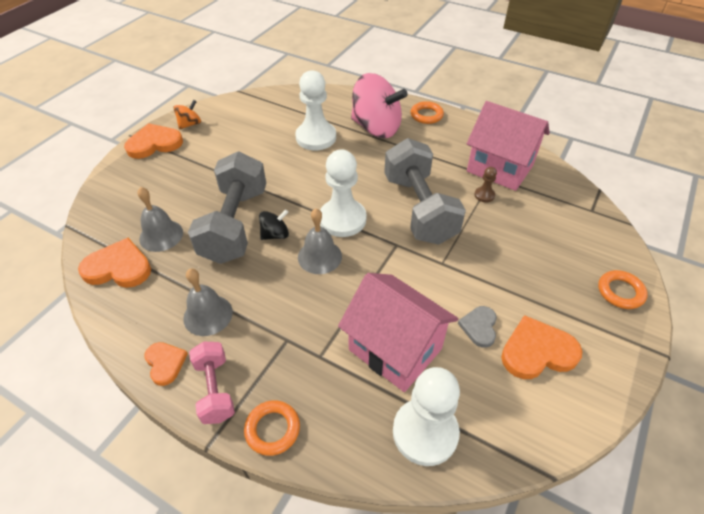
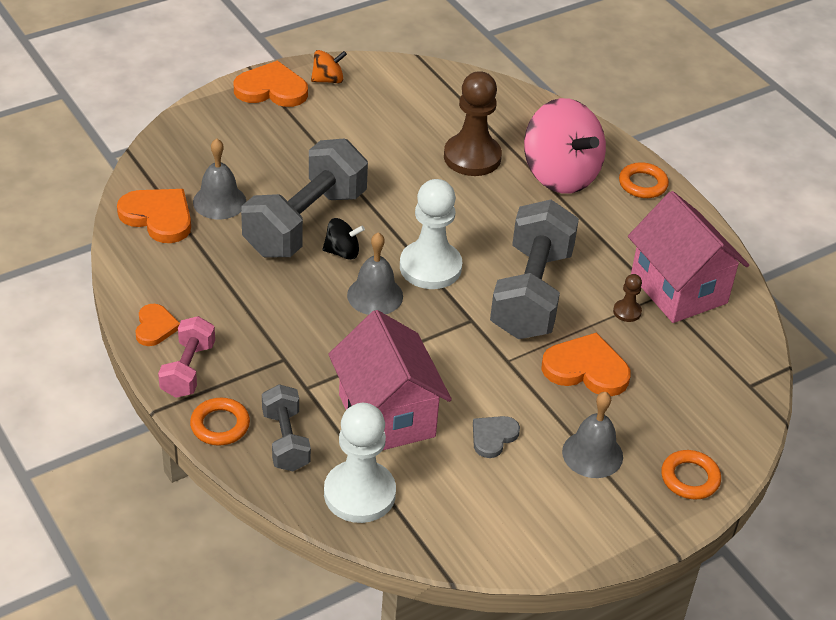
camera: 25 degrees right, 5 degrees down
(208, 315) = (220, 302): grey bell -> grey bell (592, 454)
(316, 137) = (472, 157): white pawn -> brown pawn
(335, 414) = (285, 441): none -> grey dumbbell
(537, 351) = (535, 485): orange heart -> orange heart (586, 369)

